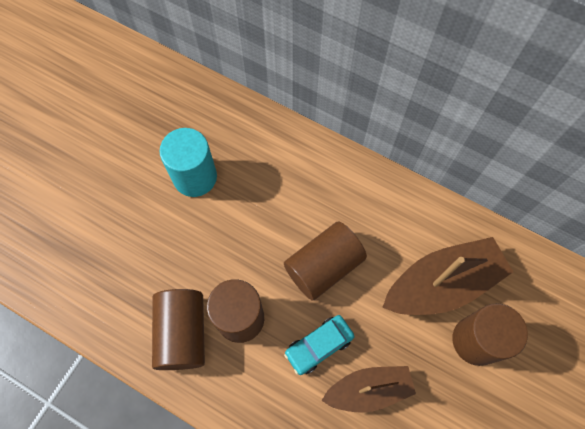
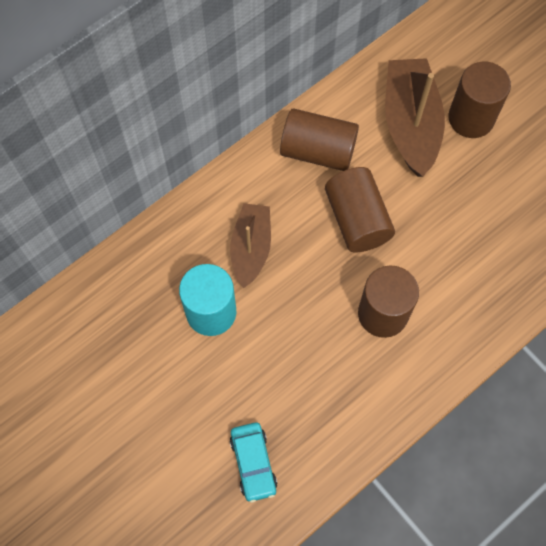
camera: 70 degrees left, 0 degrees up
(183, 333) = (379, 373): brown cylinder -> brown cylinder (318, 151)
(319, 346) = (433, 251): turquoise car -> turquoise car (253, 463)
(368, 390) = (487, 222): brown boat -> brown boat (251, 248)

